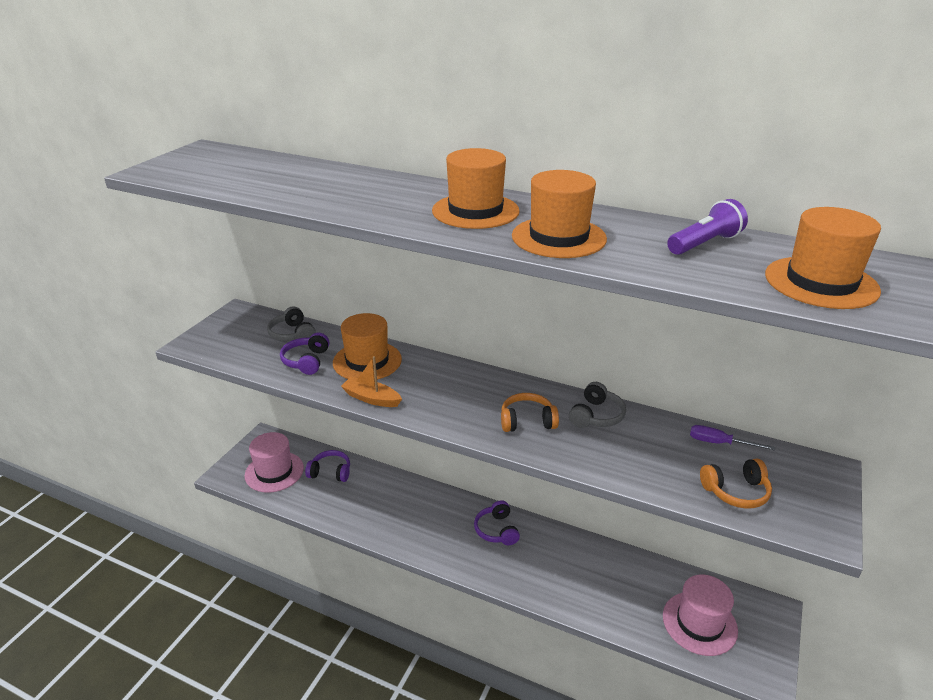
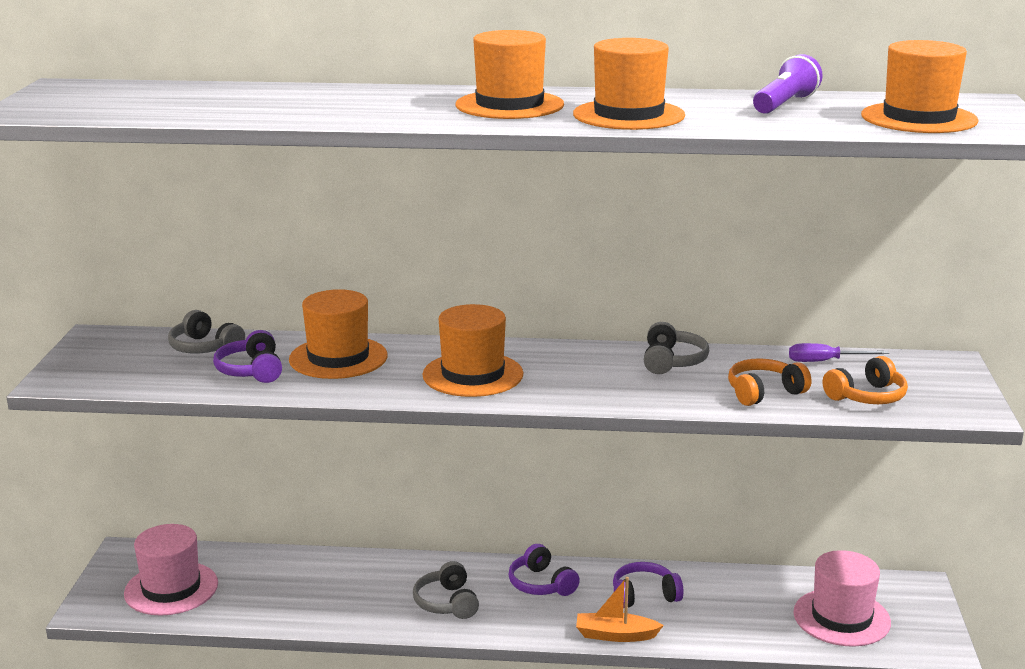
camera: 20 degrees left, 10 degrees down
(330, 472) = (261, 572): purple headphones -> purple headphones (644, 595)
(371, 398) = (376, 391): orange boat -> orange boat (615, 635)
(429, 529) = (447, 603): none -> grey headphones
(445, 397) = (473, 375): none -> orange hat
(527, 421) = (593, 379): orange headphones -> orange headphones (764, 392)

